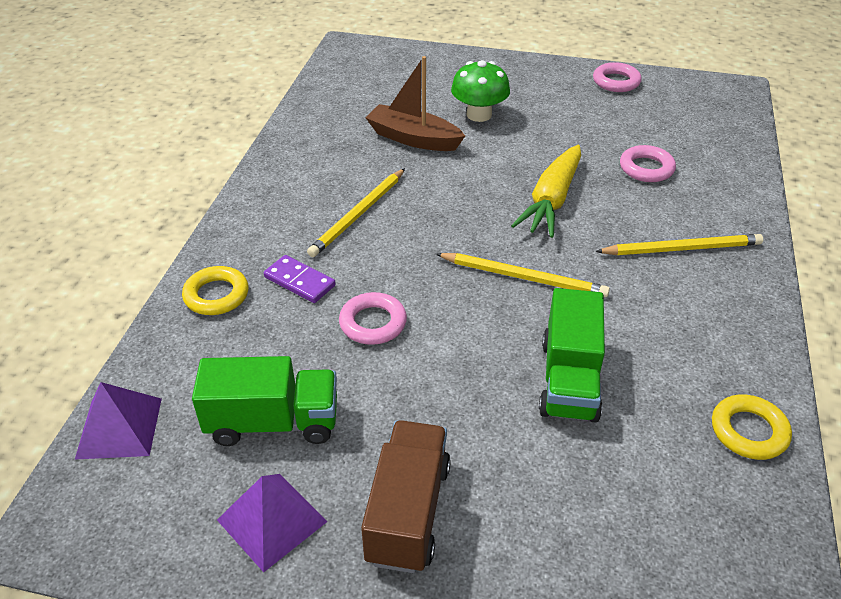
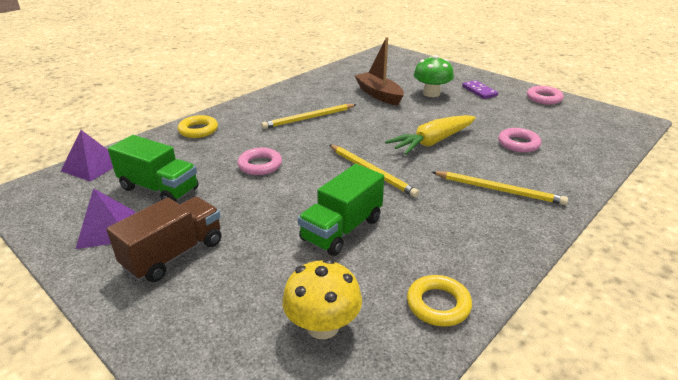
camera: 30 degrees right, 10 degrees down
(299, 281) = (244, 136): purple domino -> purple domino (479, 91)
(667, 516) = (322, 325): none -> yellow mushroom

